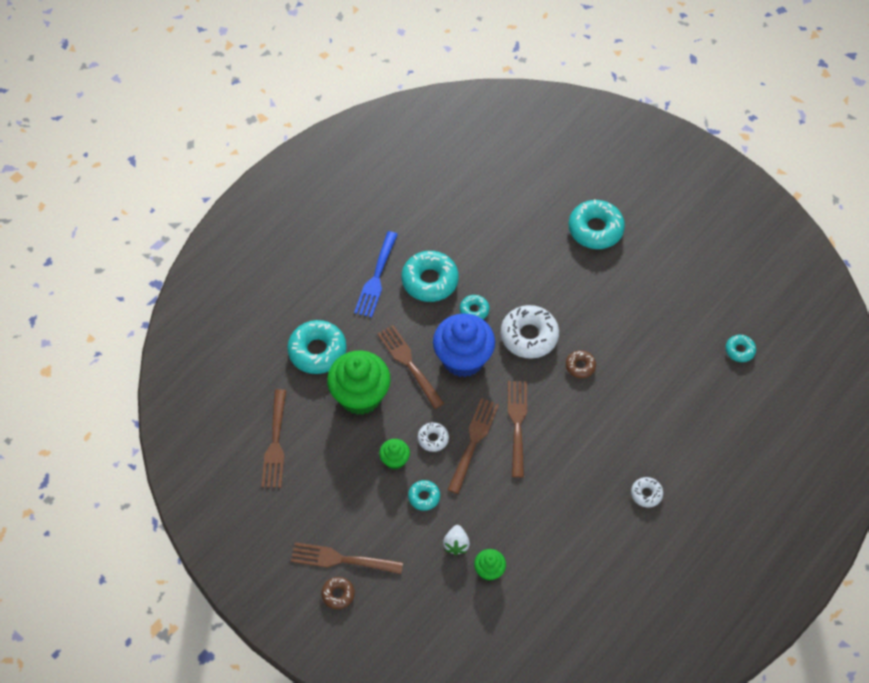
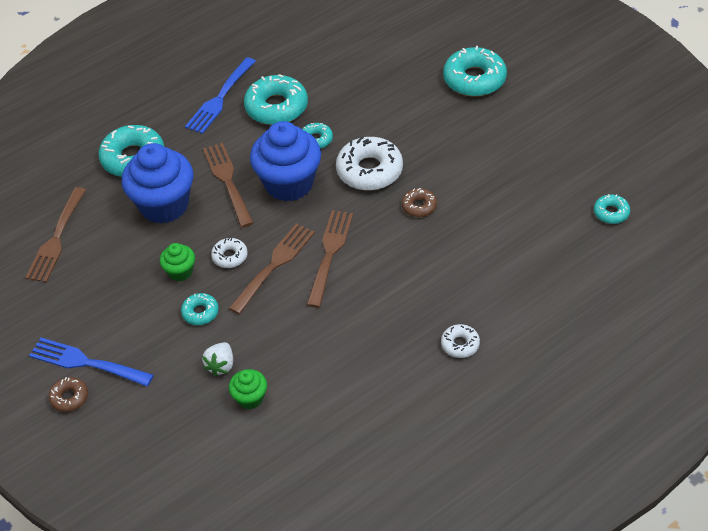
camera: 15 degrees right, 10 degrees down
(341, 559) = (86, 362): brown fork -> blue fork
(360, 396) = (164, 205): green cupcake -> blue cupcake

